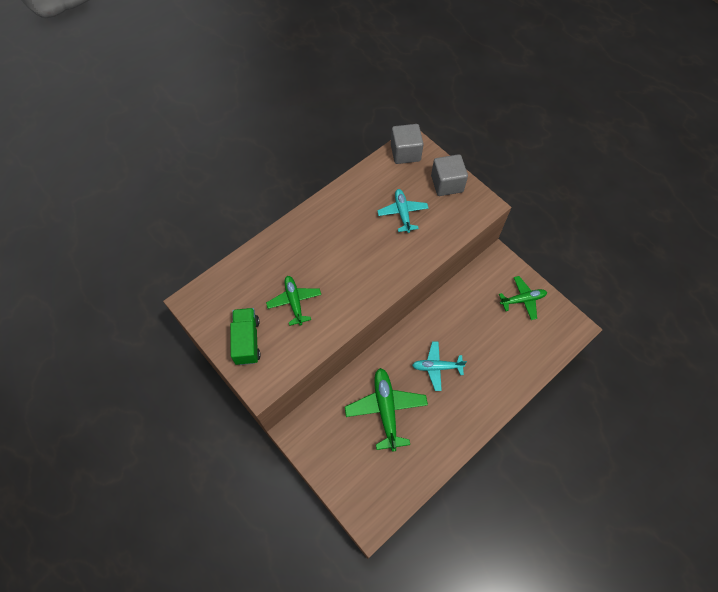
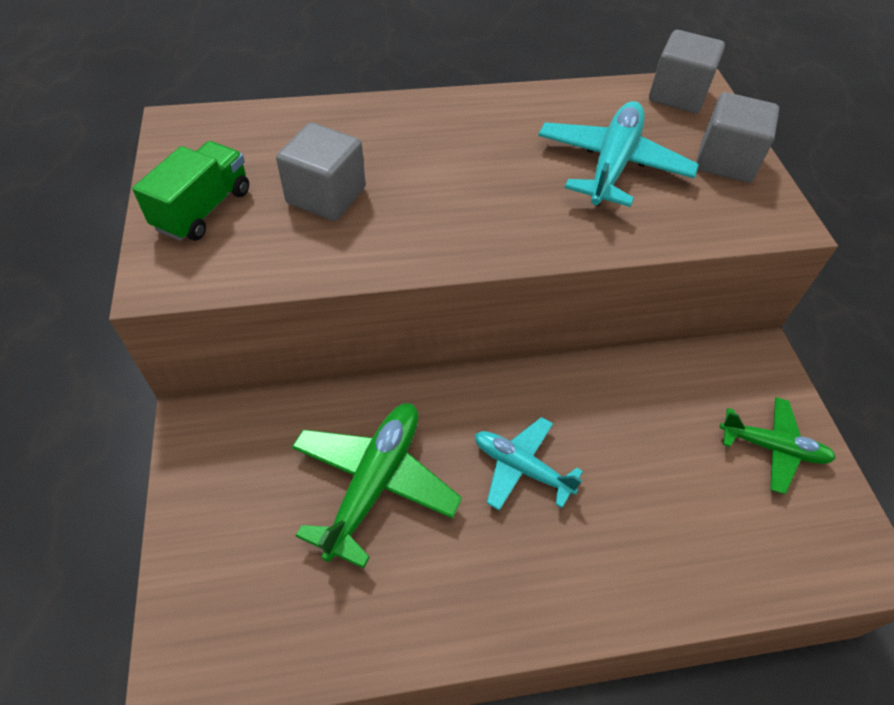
camera: 30 degrees right, 10 degrees down
(294, 302) = (326, 196): green plane -> grey cube
(402, 213) = (612, 165): turquoise plane -> turquoise plane, size x1.55

